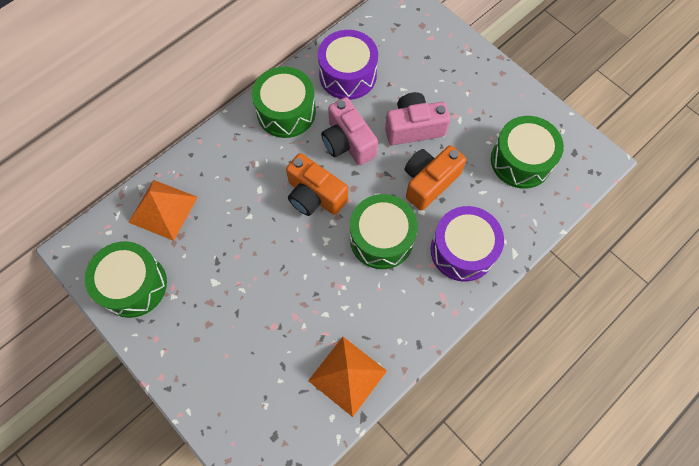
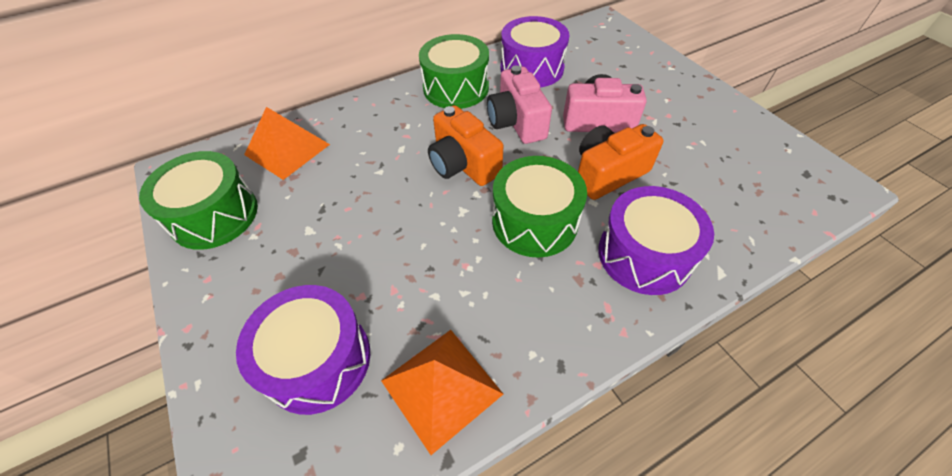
camera: 15 degrees right, 15 degrees down
(262, 377) = (318, 360): none -> purple drum
(521, 160) = (732, 171): green drum -> none

